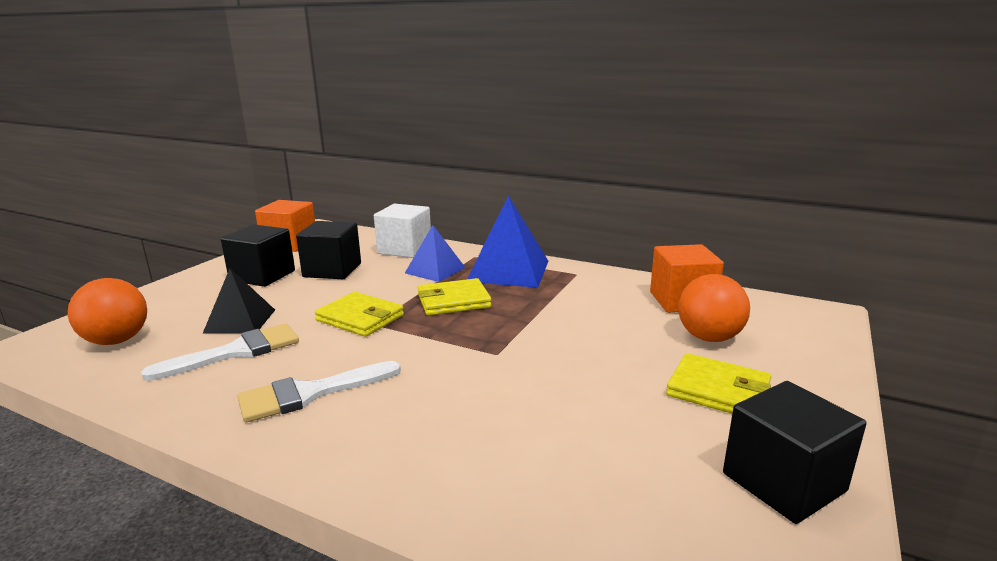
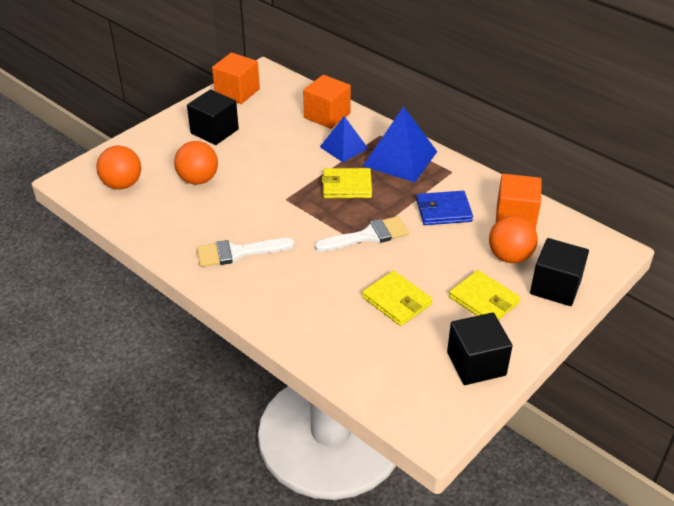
camera: 15 degrees right, 20 degrees up
(236, 352) = (196, 209): white brush -> white brush (368, 236)
(240, 321) = (198, 179): black pyramid -> orange ball
(332, 270) = (266, 133): black cube -> black cube (555, 287)
(360, 318) = (278, 192): yellow wallet -> yellow wallet (396, 301)
(405, 249) = (327, 116): white cube -> orange cube
(591, 307) = (443, 211): none -> blue wallet

